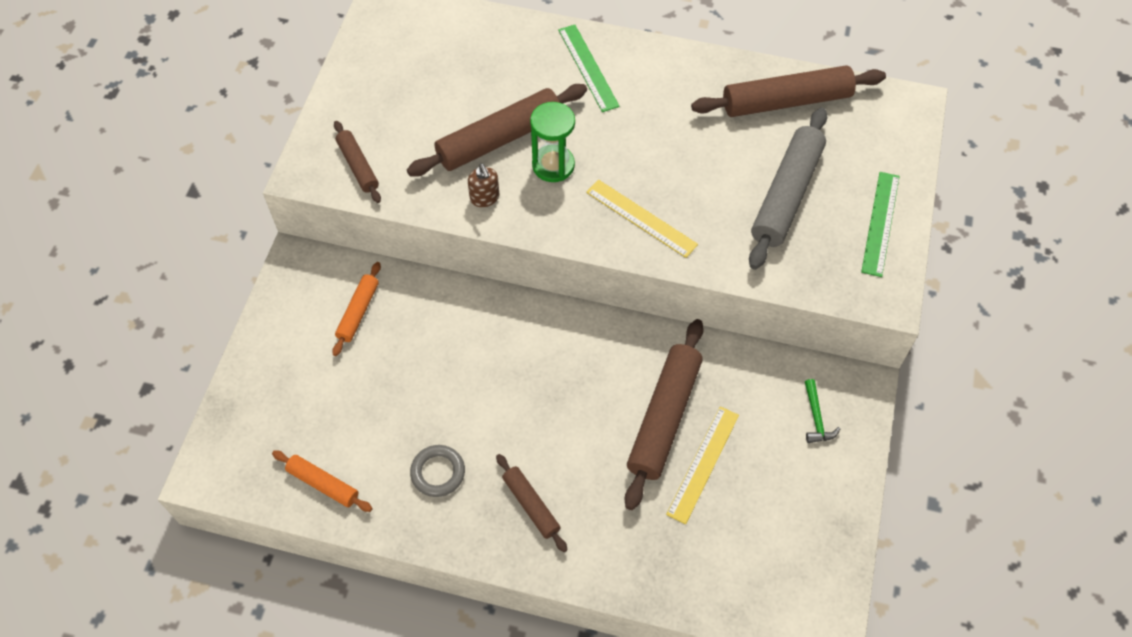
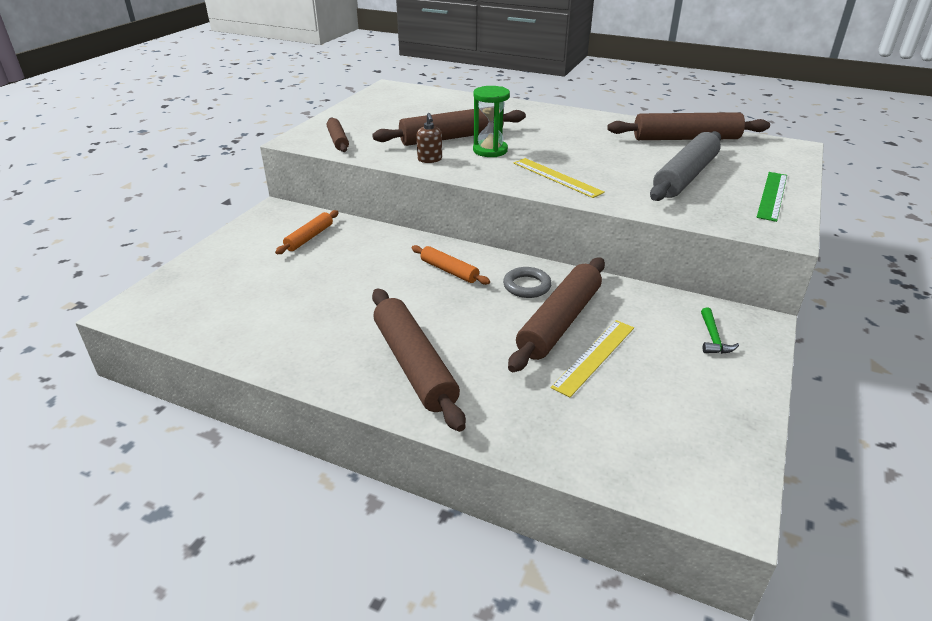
camera: 10 degrees right, 25 degrees down
(323, 484) = (225, 328): orange rolling pin -> orange rolling pin (449, 271)
(438, 472) = (333, 333): grey ring -> grey ring (527, 286)
(531, 505) = (414, 365): brown rolling pin -> brown rolling pin, size x1.86
(588, 67) = (529, 116): green ruler -> none

